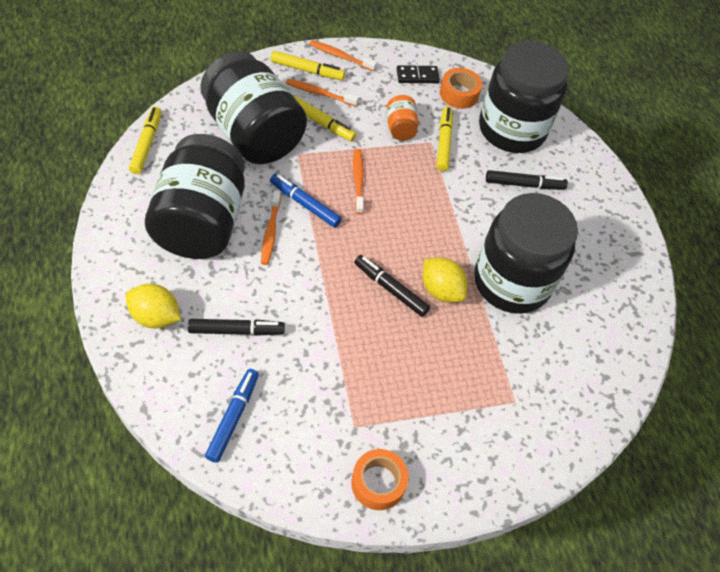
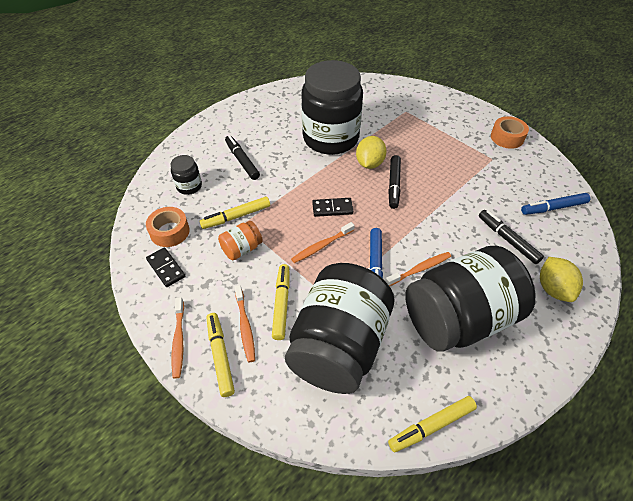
camera: 115 degrees left, 5 degrees down
(398, 216) = (332, 208): none -> black domino
(511, 129) = (189, 186): black jar -> black jar, size x0.41

